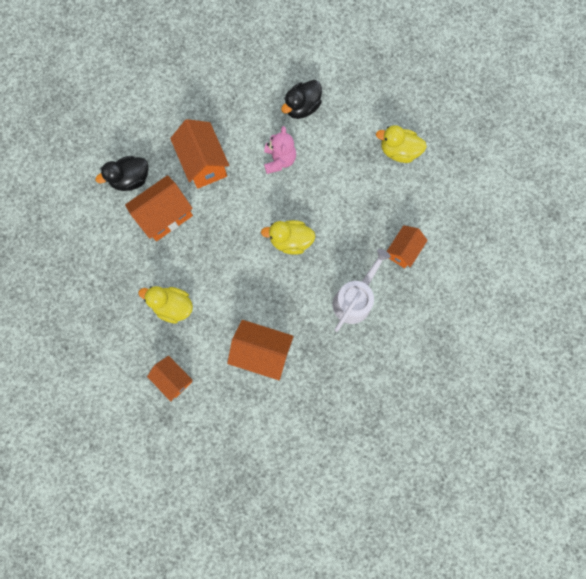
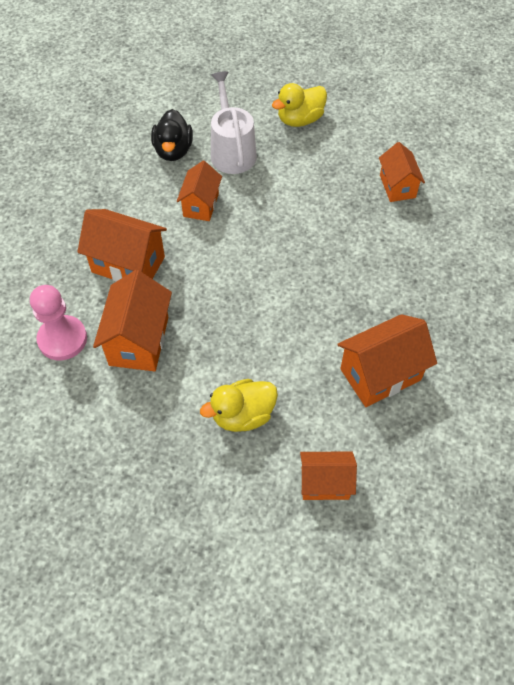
camera: 45 degrees left, 20 degrees down
(131, 179) = (62, 339): black duck -> pink pawn
(279, 160) = (201, 205): pink teddy bear -> orange house
(290, 241) = (291, 259): yellow duck -> none
(354, 299) = (406, 257): white watering can -> white watering can (232, 151)

